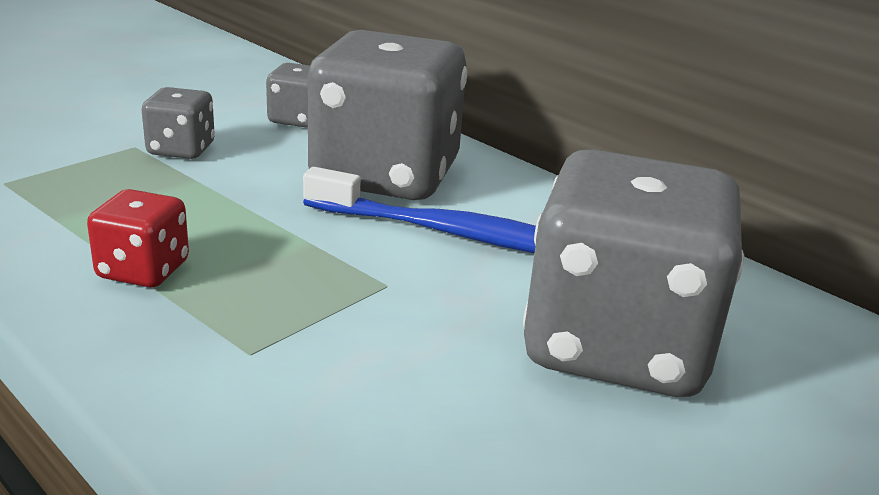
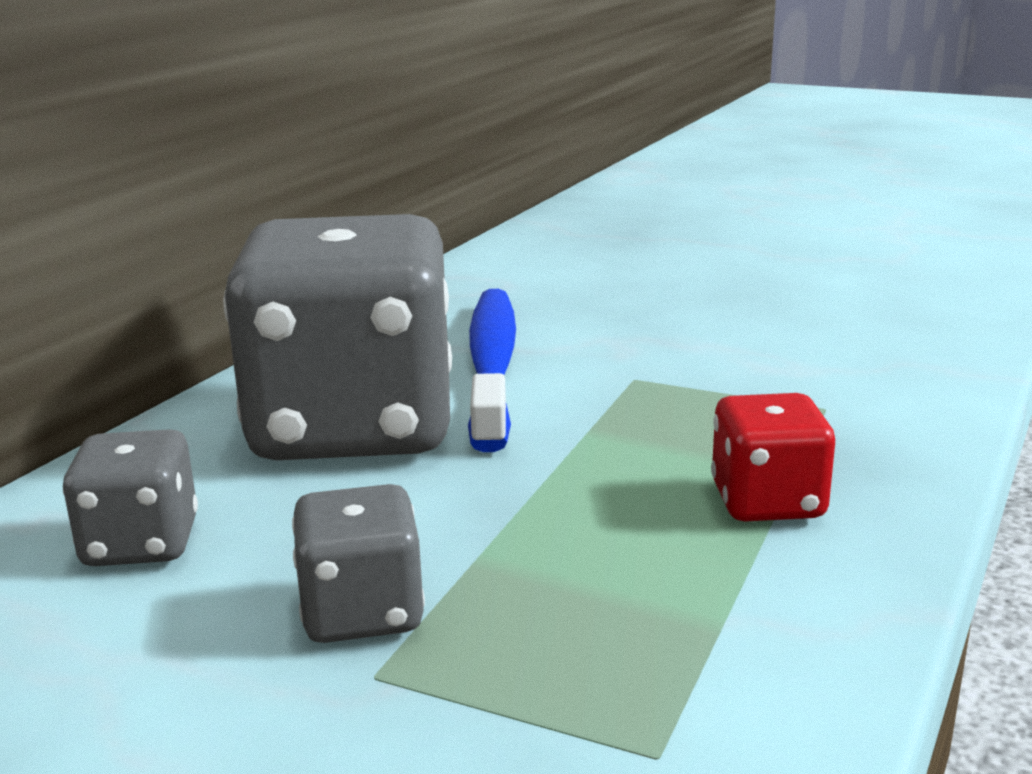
camera: 105 degrees left, 5 degrees down
(616, 345) = (630, 291): grey dice -> none

